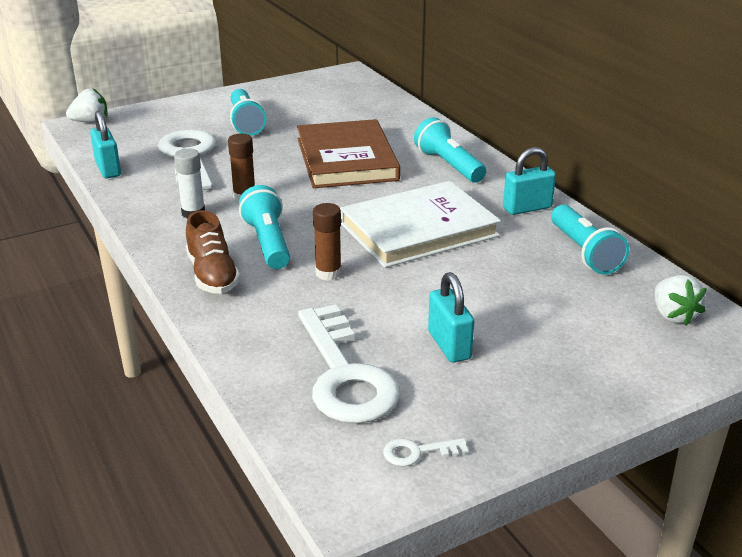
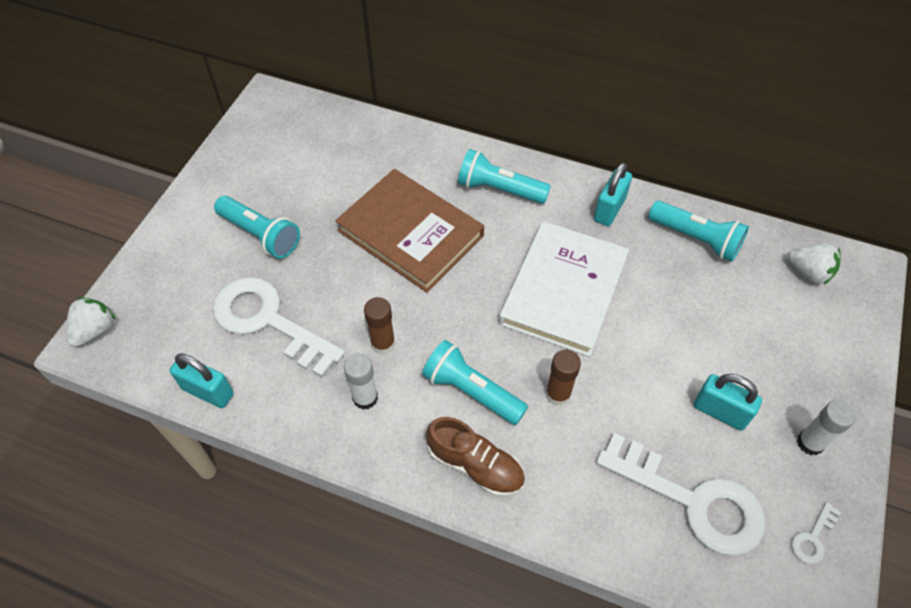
camera: 40 degrees left, 25 degrees up
(507, 403) = (810, 443): none -> white glue stick

